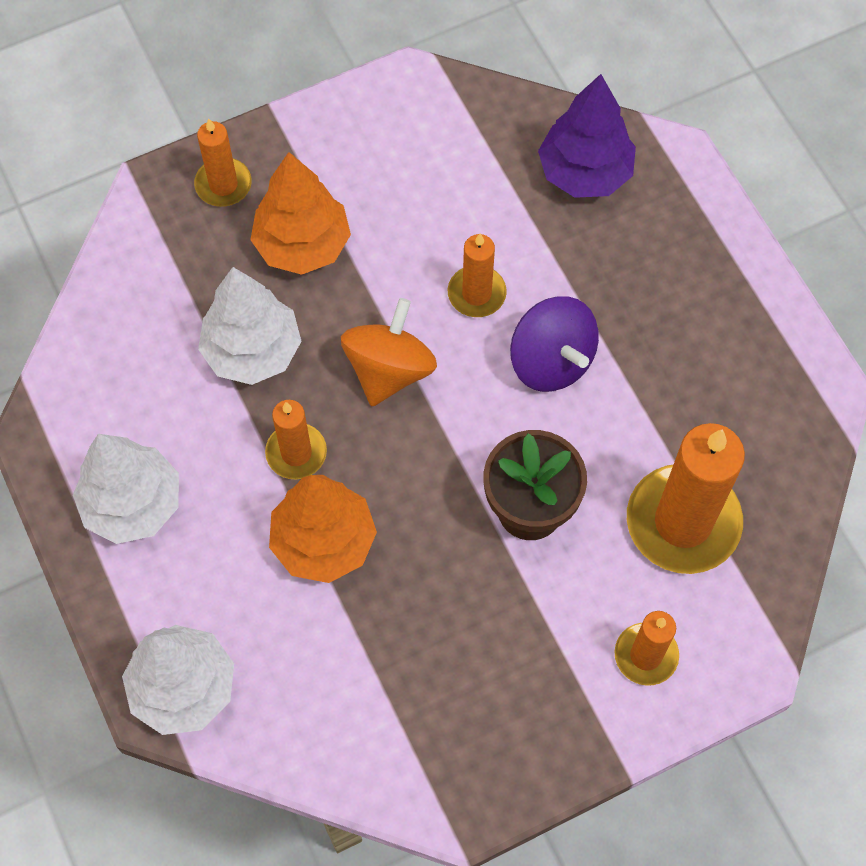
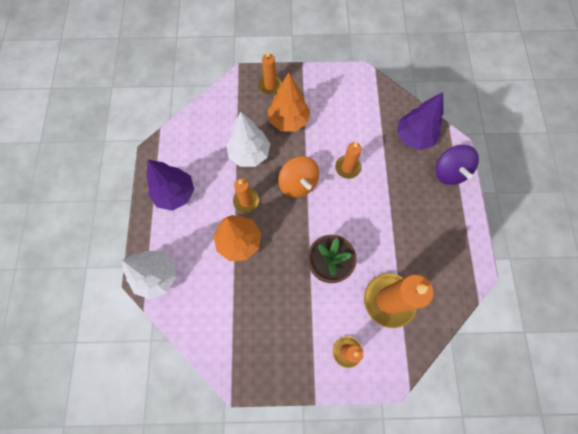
camera: 25 degrees right, 5 degrees up
(133, 504) = (175, 194): white tree -> purple tree
(389, 370) = (298, 183): orange spinning top -> orange spinning top turned 105 degrees clockwise
(551, 360) = (365, 208): purple spinning top -> purple spinning top (449, 172)

